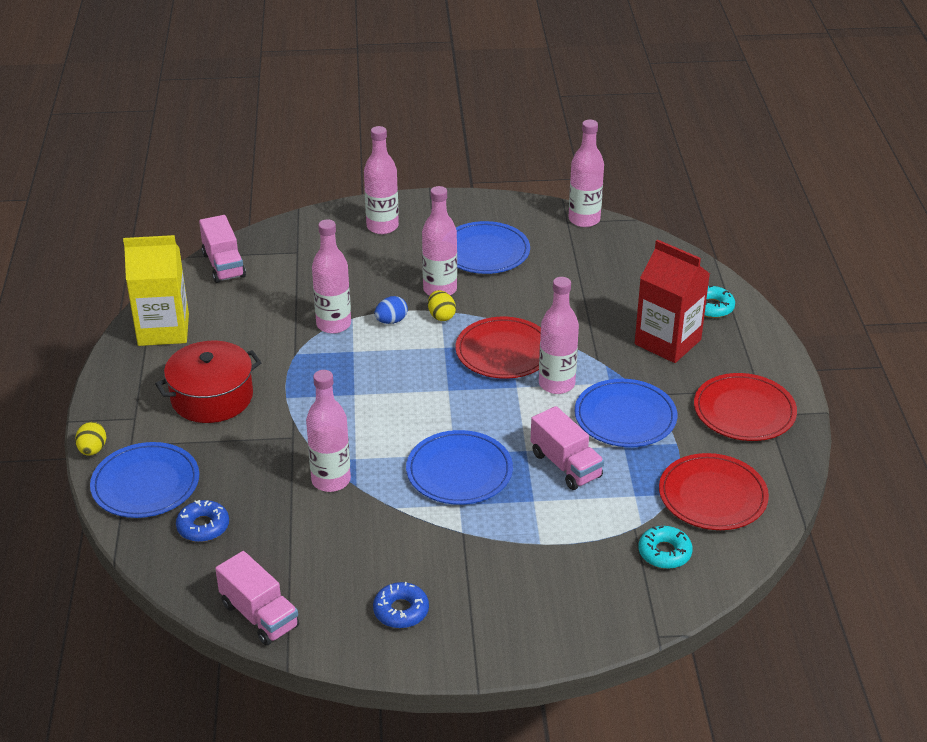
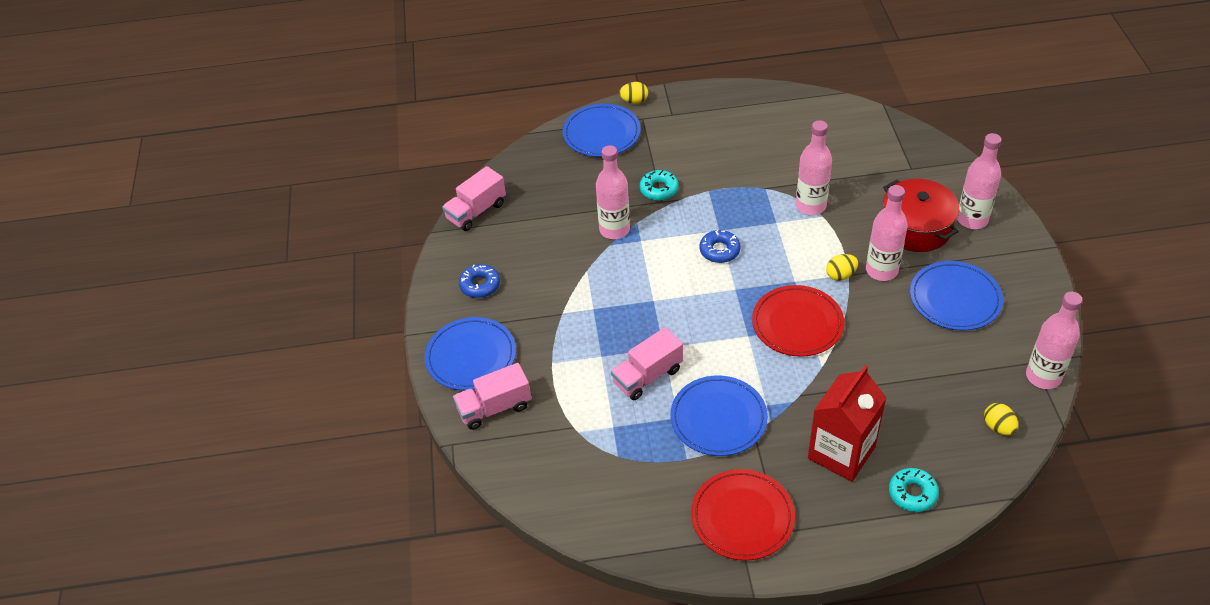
camera: 90 degrees right, 10 degrees up
(163, 330) = (780, 109): yellow carton -> none
(203, 526) = (560, 169): blue donut -> blue donut (719, 250)
(212, 397) = (702, 150): red pot -> red pot (916, 227)
(223, 265) = (877, 127): pink truck -> pink truck (494, 408)
(391, 321) = (824, 242): blue egg -> none
(459, 471) = (632, 305): blue plate -> blue plate (471, 356)
(556, 384) = (757, 365): pink bottle -> none
(639, 251) = (998, 427): none -> yellow egg
(664, 553) = (544, 448): turquoise donut -> turquoise donut (659, 189)
(712, 496) = (618, 486): red plate -> none

